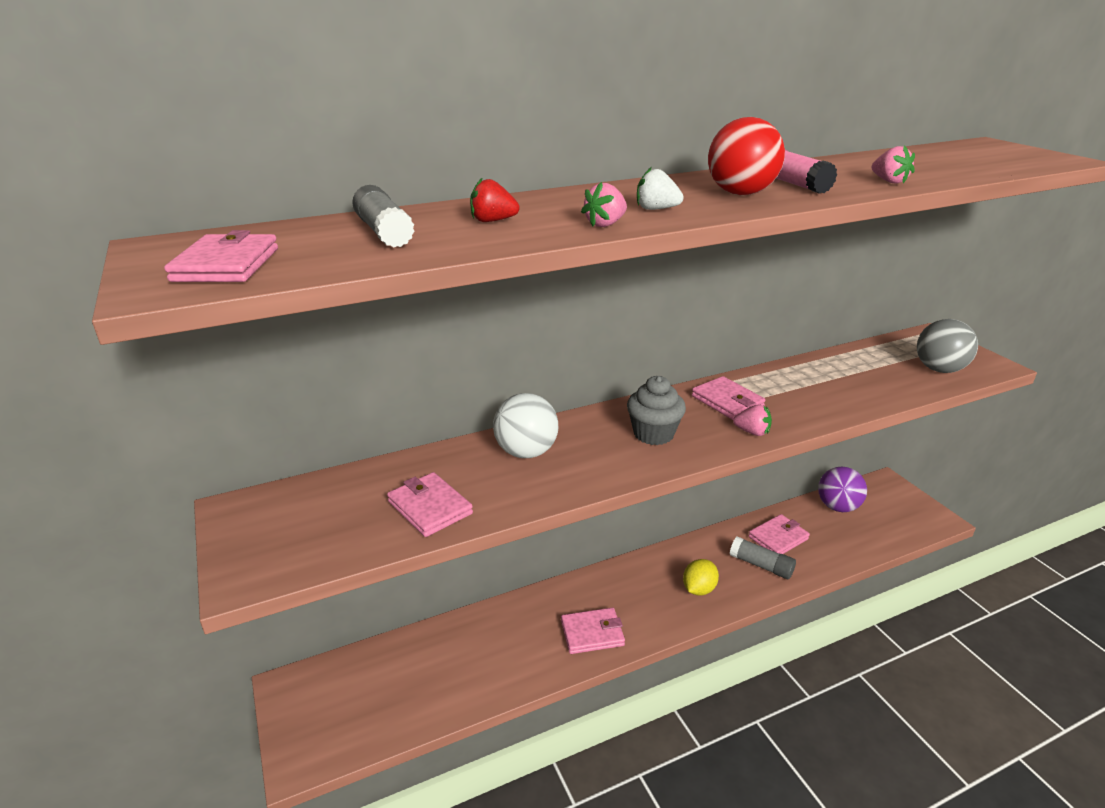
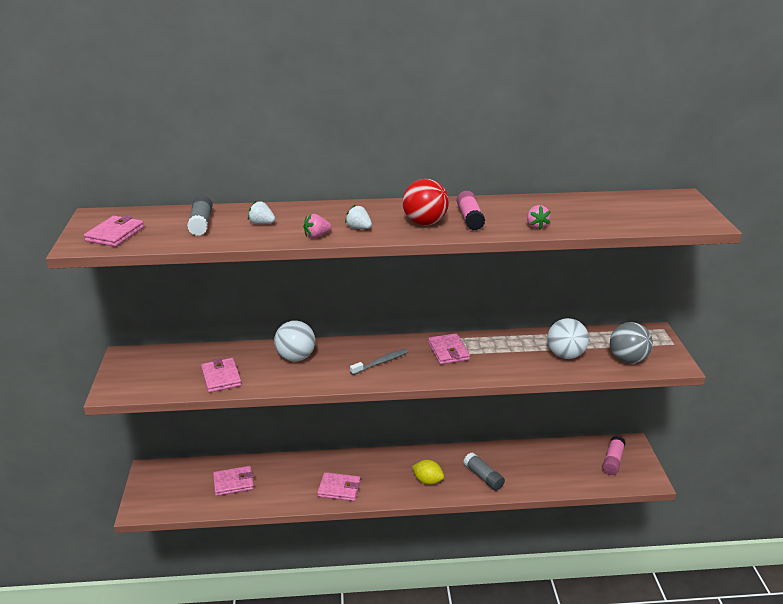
camera: 20 degrees right, 0 degrees up
(492, 221) = (262, 223): red strawberry -> white strawberry
(653, 434) = (381, 362): grey cupcake -> grey toothbrush
(698, 589) = (428, 481): yellow lemon -> yellow lemon turned 60 degrees clockwise
(752, 432) = (445, 375): pink strawberry -> none
(778, 538) = (510, 462): pink wallet -> pink wallet (233, 483)
(837, 507) = (575, 452): purple ball -> none
(868, 378) = (565, 355): none -> white ball
(884, 507) = (613, 461): none -> pink glue stick

